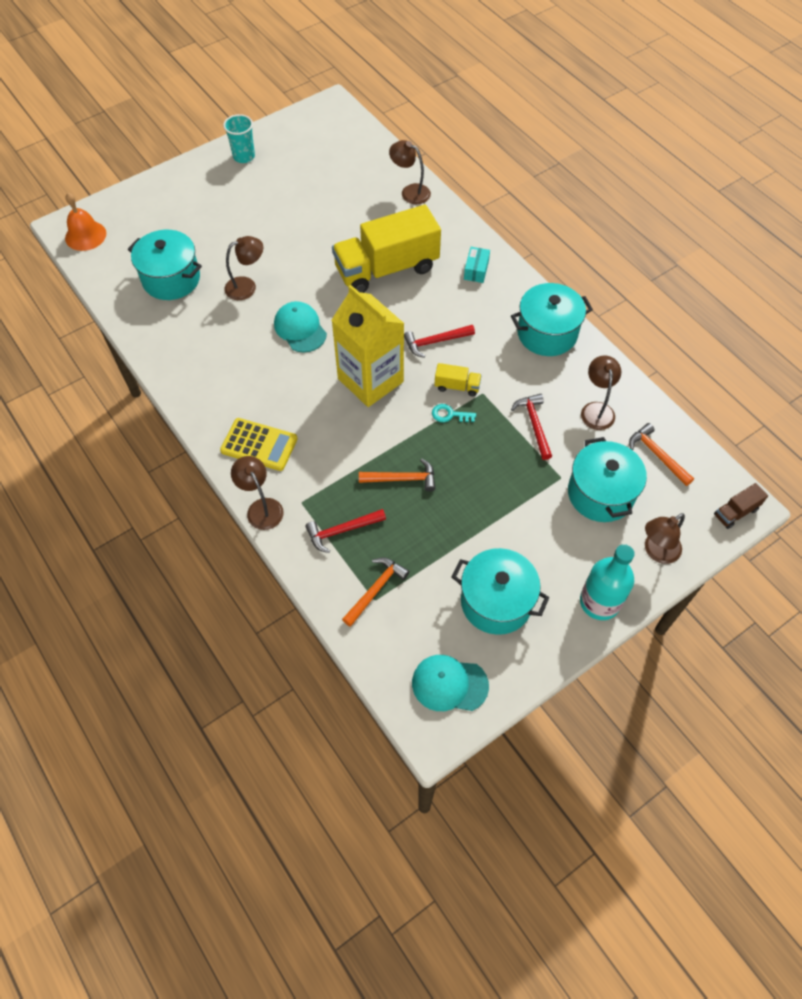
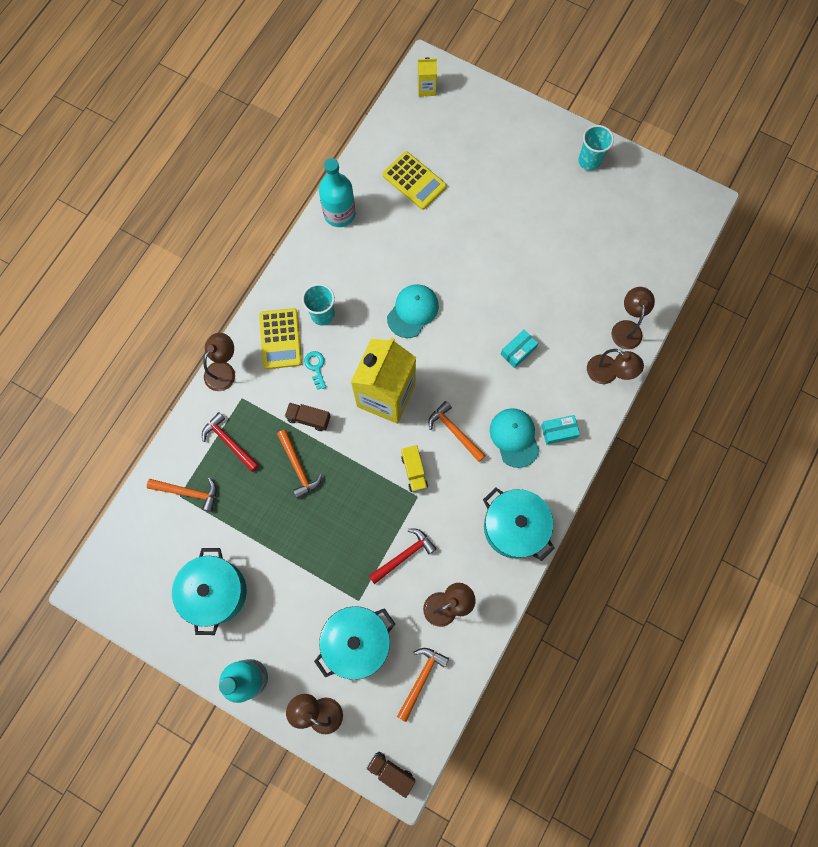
camera: 65 degrees right, 15 degrees up
(85, 235) = (426, 88): orange bell -> yellow carton
(161, 348) = (339, 213): none -> turquoise bottle
(171, 279) = (414, 181): turquoise pot -> yellow calculator
(247, 286) = (437, 244): brown lamp -> brown lamp (608, 374)
(257, 400) = (322, 314): none -> turquoise cup
(357, 451) = (309, 419): none -> brown truck
(386, 269) = (518, 351): yellow truck -> turquoise box
(435, 342) = (454, 431): red hammer -> orange hammer
(449, 415) = (380, 478): turquoise key -> turquoise key (316, 367)
(449, 684) = (131, 584): turquoise cap -> turquoise cap (514, 437)

